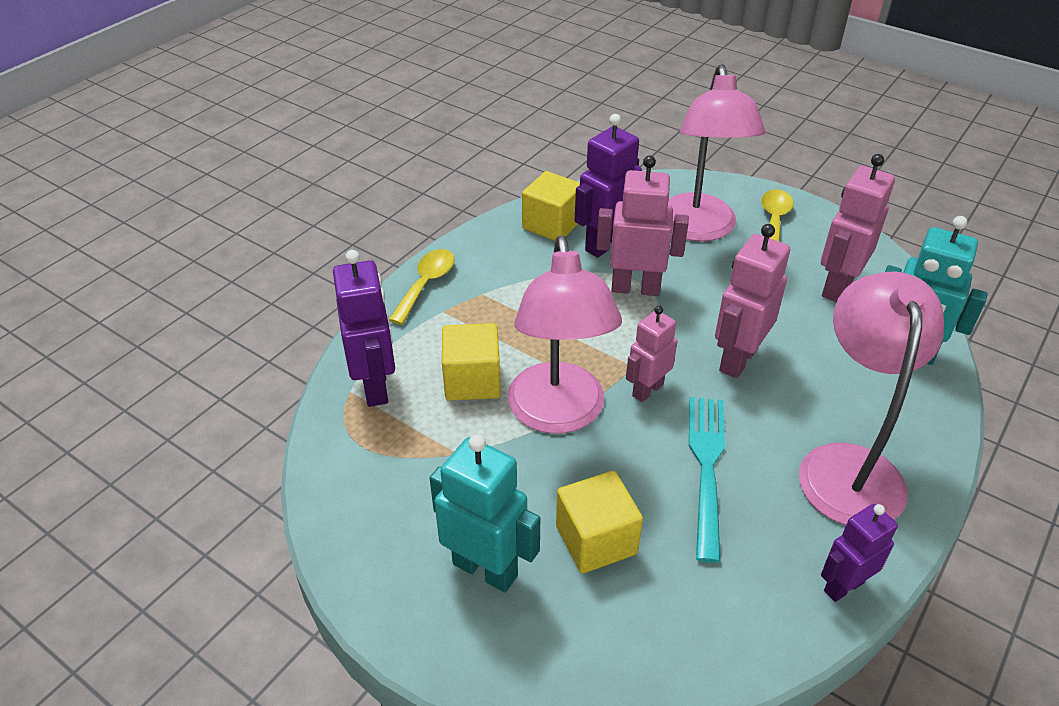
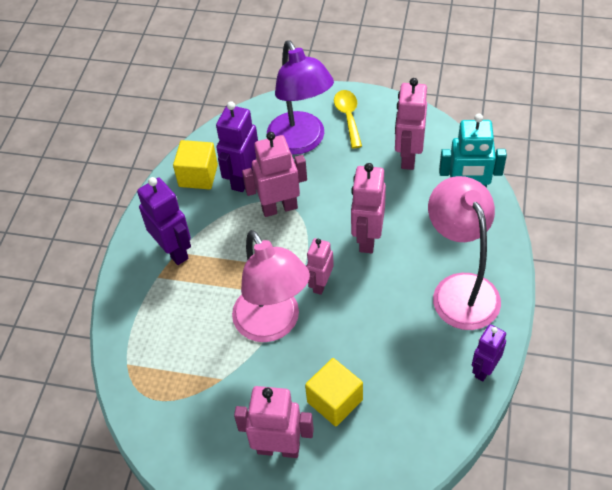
camera: 20 degrees left, 10 degrees up
(376, 386) = (143, 353): purple robot -> purple robot (174, 250)
(426, 284) = (134, 260): yellow spoon -> none
(472, 381) = (205, 323): yellow cube -> none
(485, 569) = (278, 448): turquoise robot -> pink robot
(699, 229) = (301, 142): pink lamp -> purple lamp
(706, 468) = (379, 325): turquoise fork -> none

